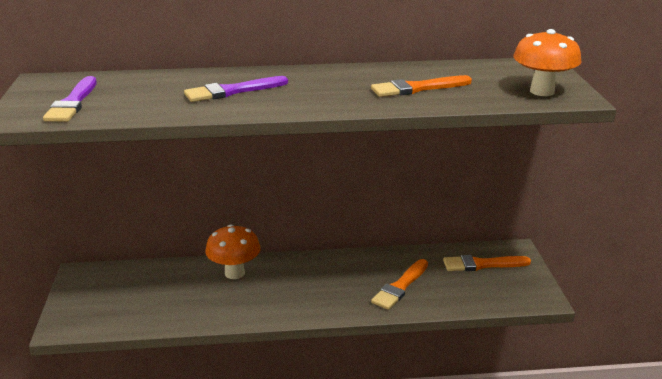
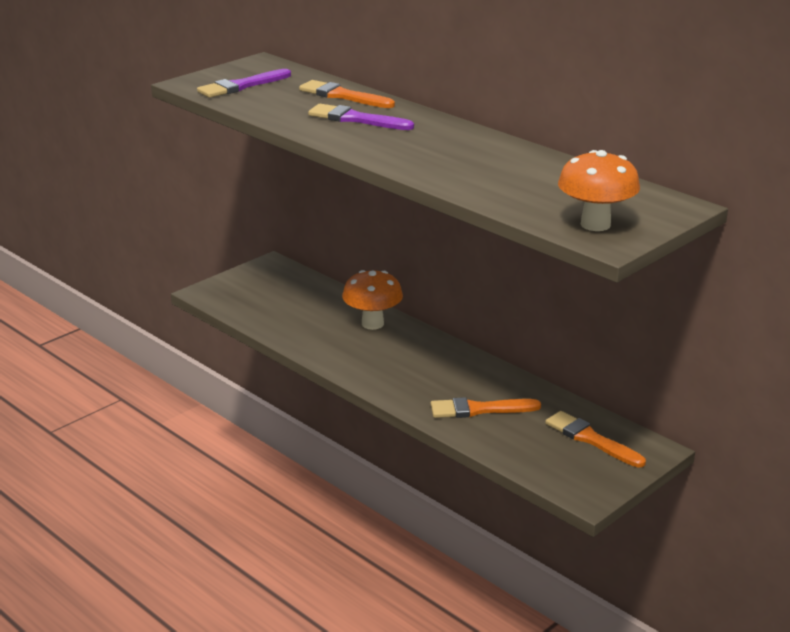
camera: 50 degrees right, 0 degrees up
(417, 88) = (496, 175): orange brush -> orange brush (343, 96)

